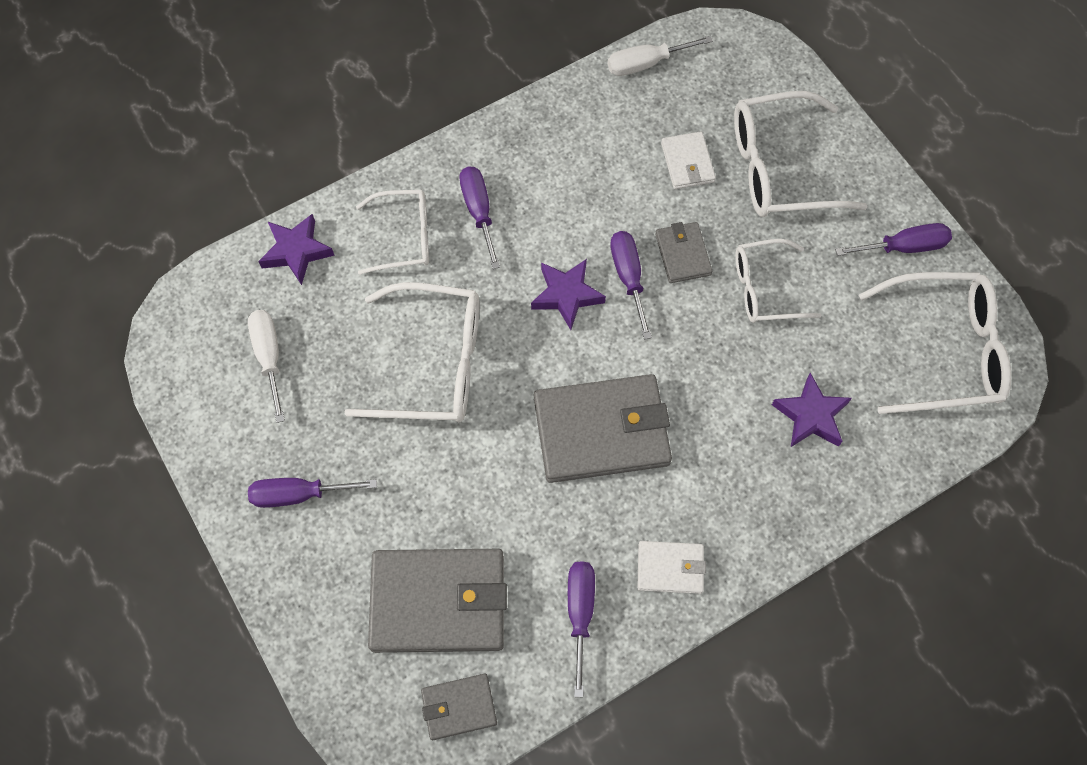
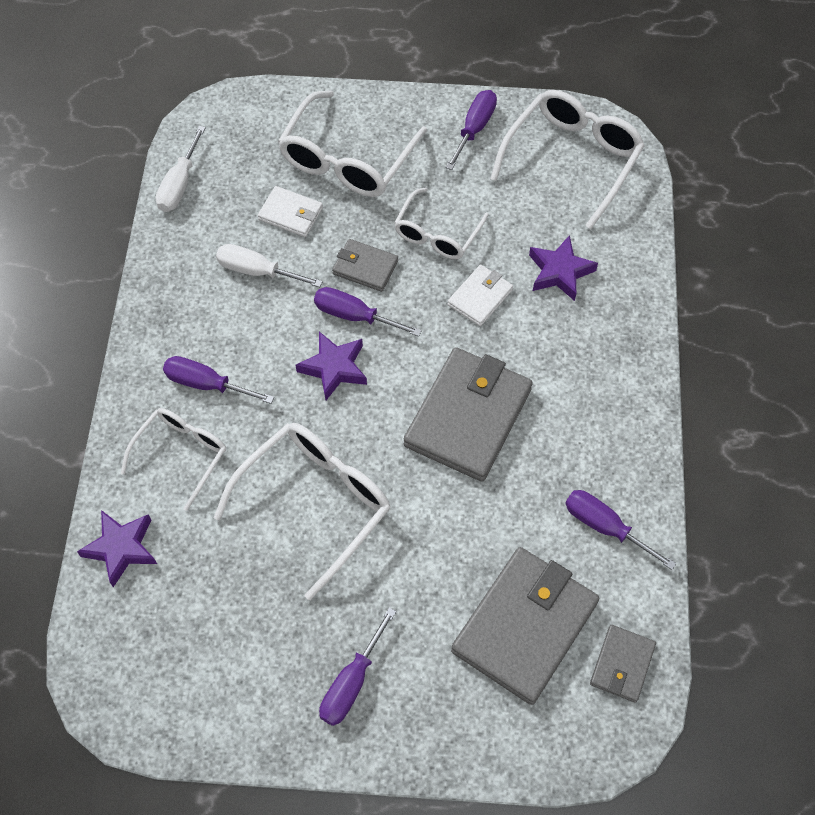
camera: 55 degrees left, 5 degrees down
(269, 357) = (204, 631): white screwdriver -> white screwdriver (257, 271)
(670, 568) = (611, 441): white wallet -> white wallet (480, 297)

